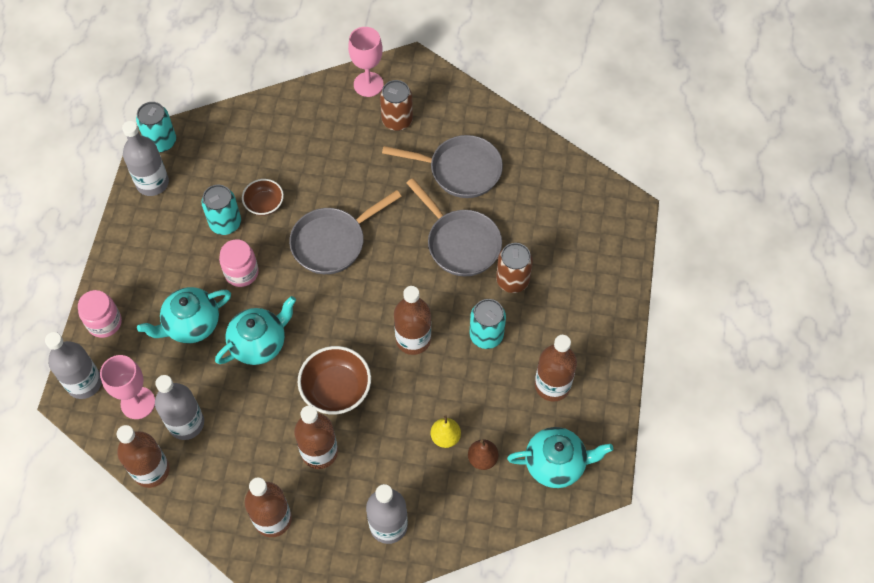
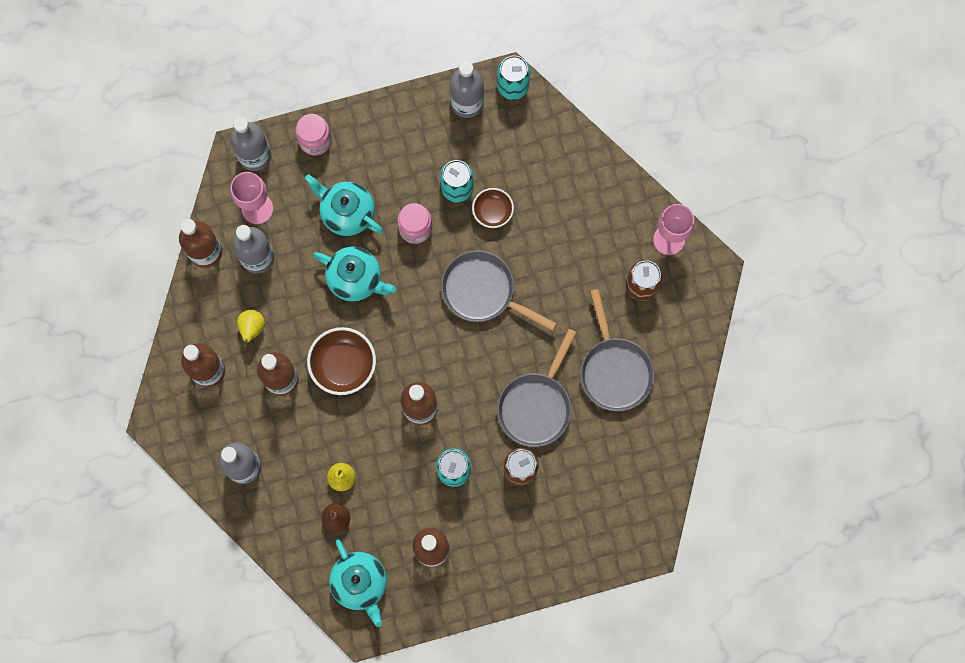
camera: 65 degrees right, 15 degrees up
(254, 458) = (252, 328): none -> yellow pear

